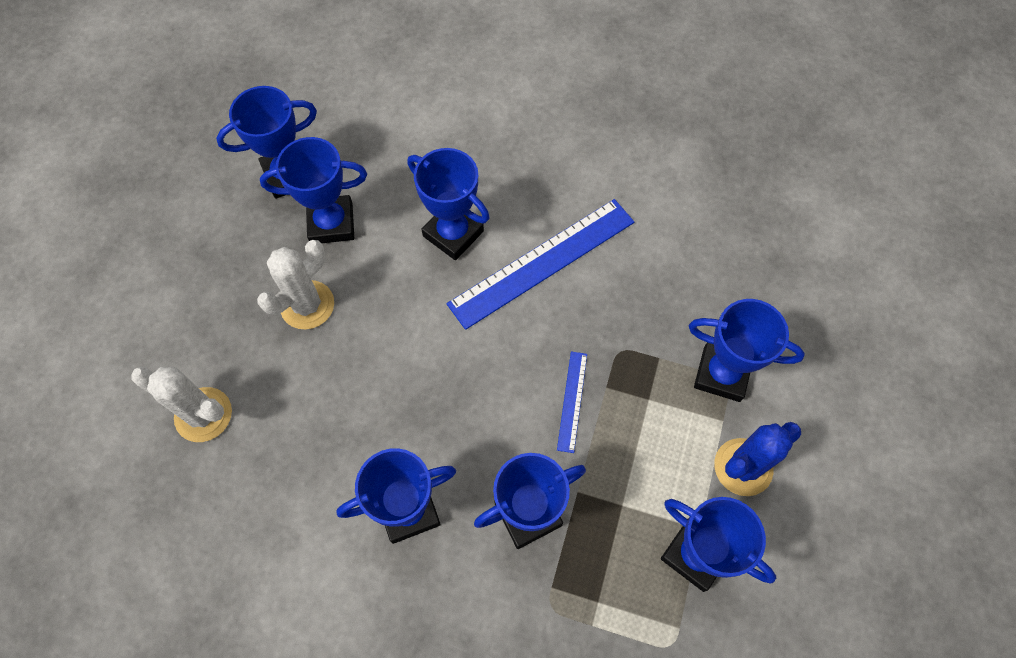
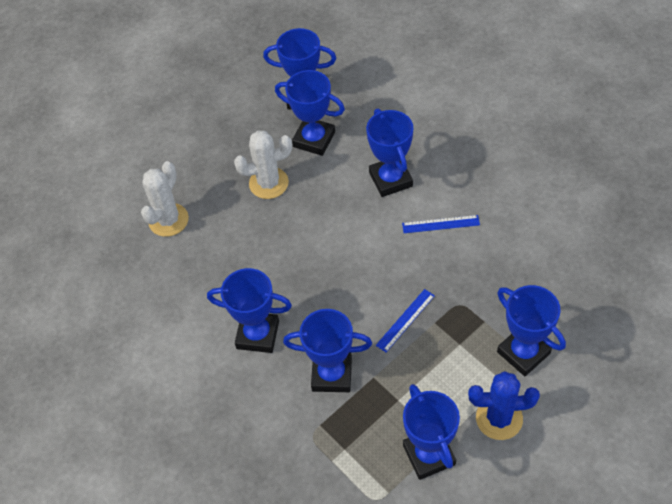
camera: 35 degrees right, 10 degrees down
(203, 415) = (168, 220): white cactus -> white cactus turned 60 degrees clockwise
(542, 263) = (440, 224): blue ruler -> blue ruler, size x0.47

